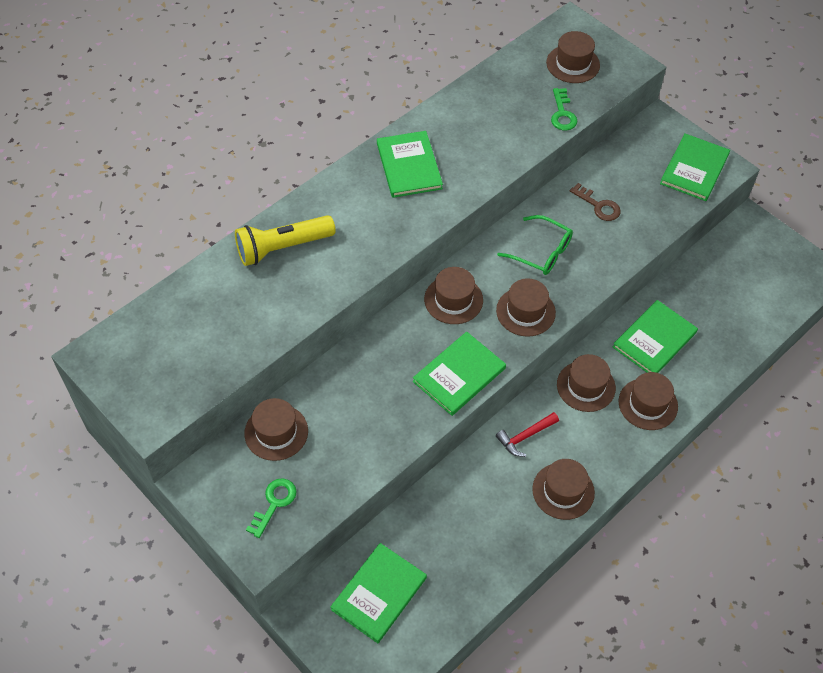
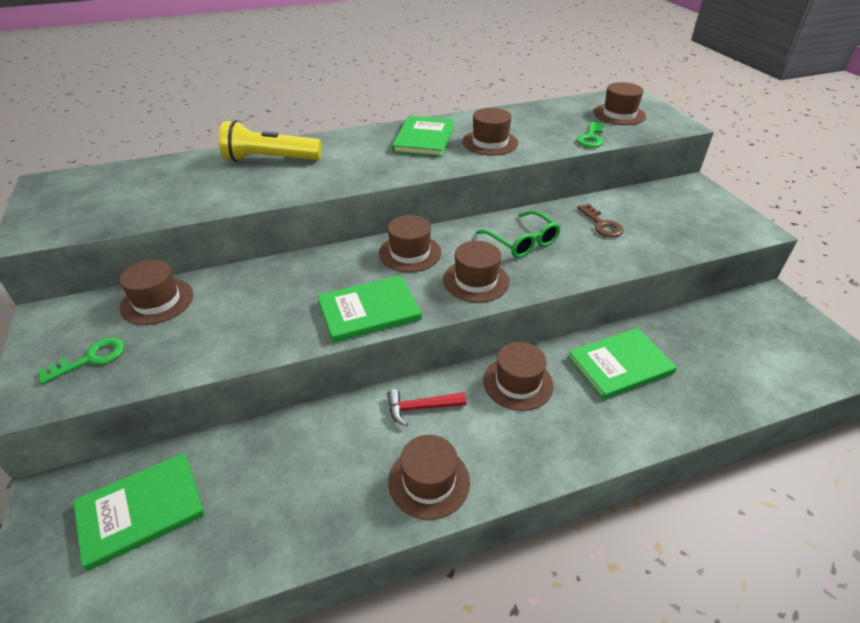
camera: 25 degrees right, 15 degrees down
(648, 404) = (583, 424): brown hat -> brown hat (490, 142)
(694, 169) = (720, 222): green book -> none

